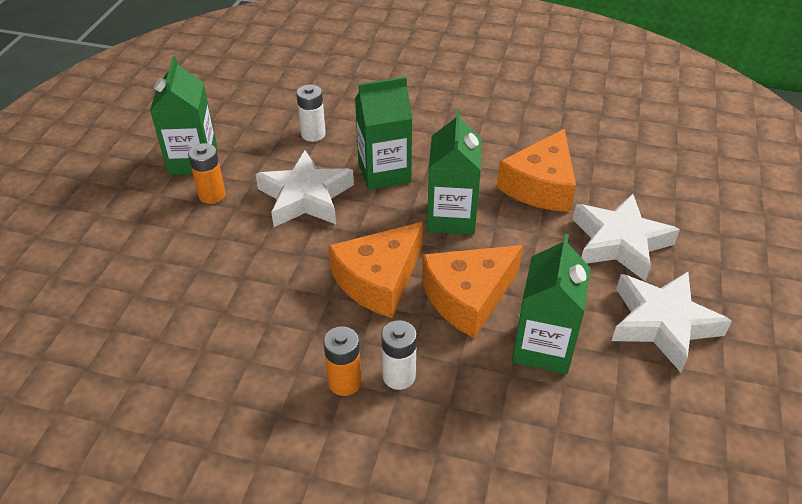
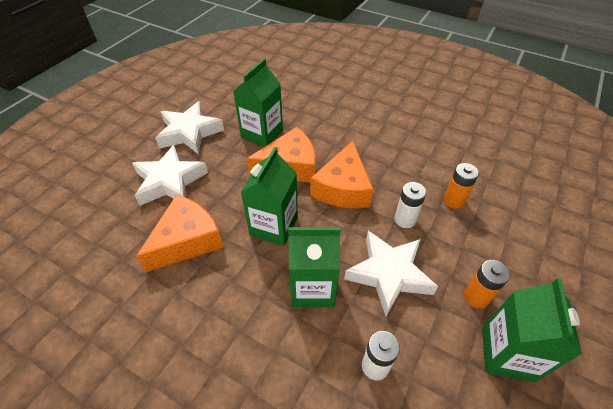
camera: 165 degrees left, 5 degrees up
(345, 382) = (374, 138): orange battery -> orange battery (453, 200)
(379, 280) = (343, 188): orange cheese -> orange cheese turned 135 degrees clockwise
(399, 376) = (345, 135): white battery -> white battery (405, 219)

